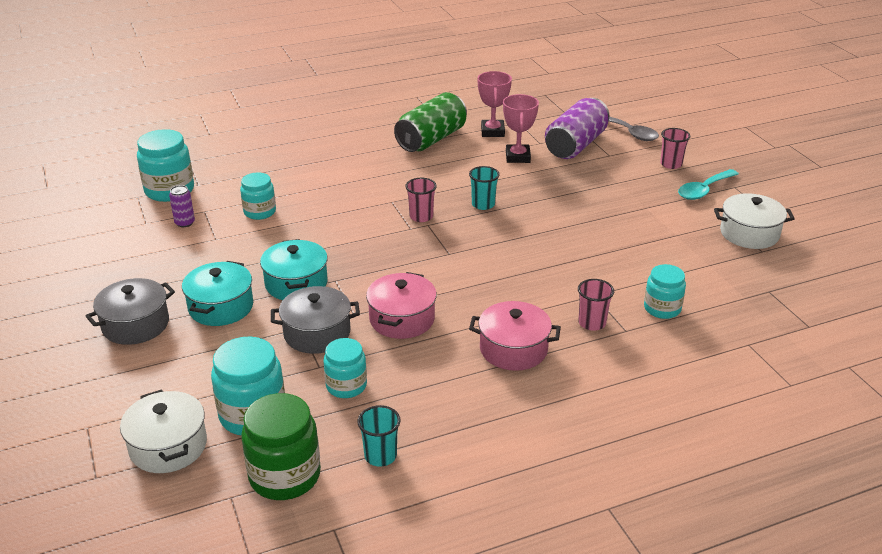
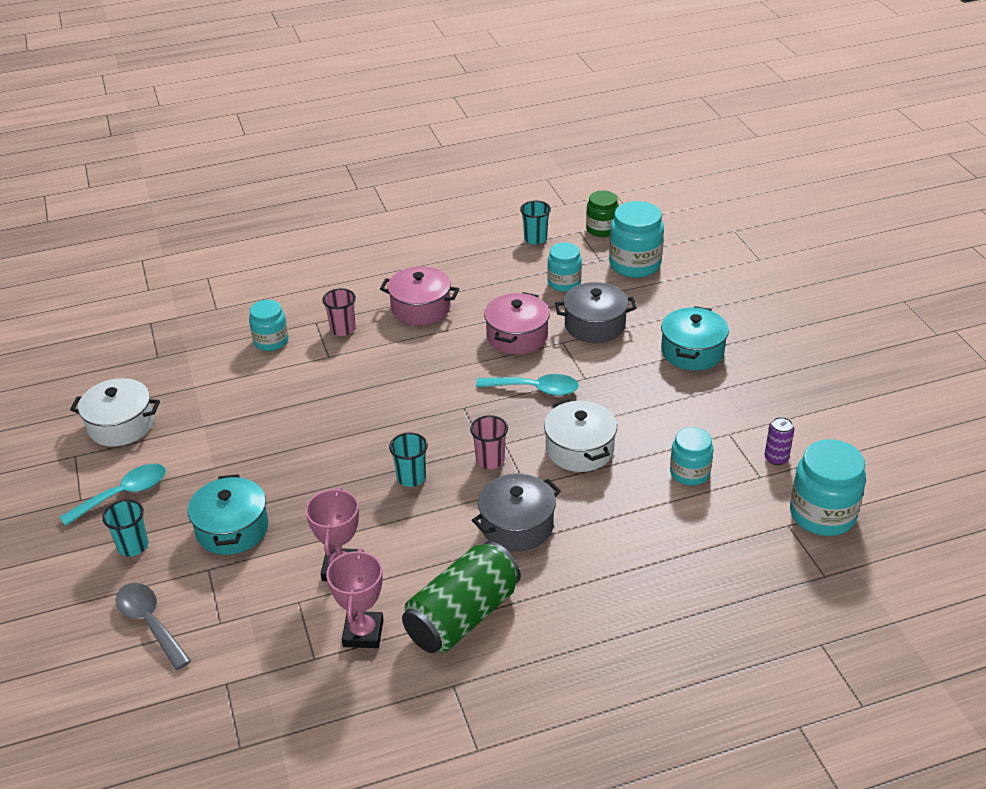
camera: 175 degrees left, 5 degrees up
(135, 324) = (766, 336): grey pot -> grey pot (517, 526)
(168, 446) = (691, 246): white pot -> white pot (580, 449)
(285, 476) = (601, 229): green jar -> green jar, size x0.63
(296, 283) = (624, 375): turquoise pot -> turquoise pot (232, 529)
(384, 269) = (534, 389): none -> turquoise spoon
(576, 145) = (246, 594): purple can -> none
(671, 164) = (133, 546): pink cup -> turquoise cup

